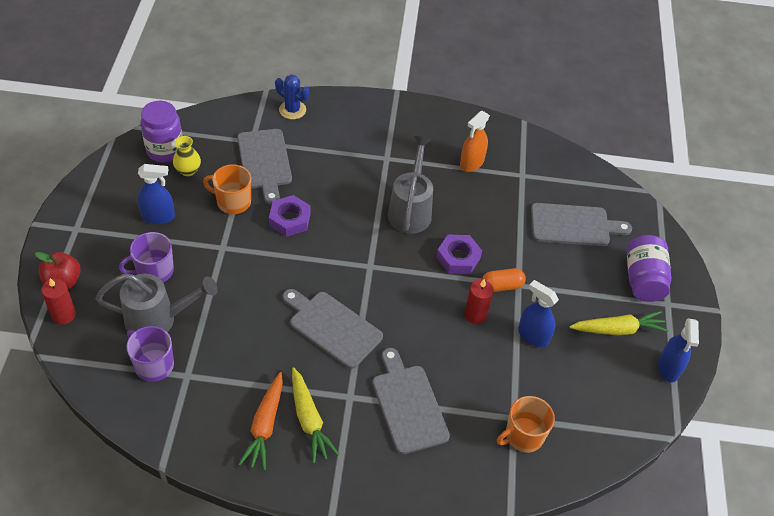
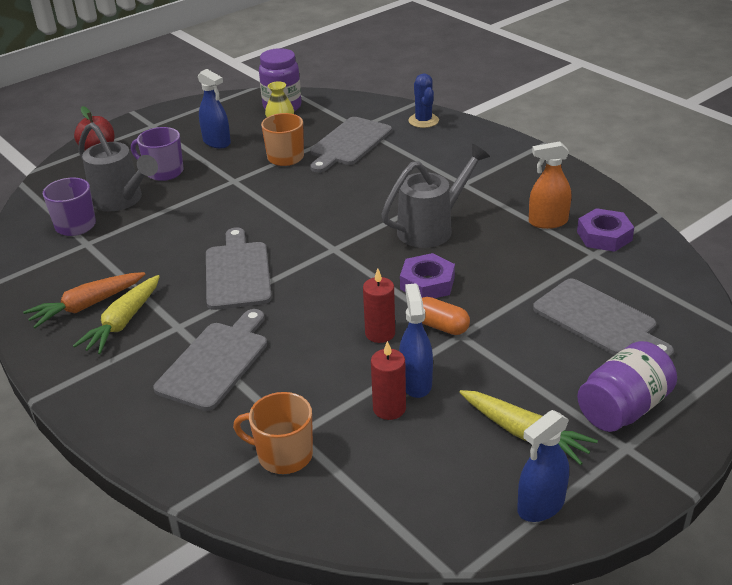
camera: 50 degrees right, 15 degrees down
(63, 315) = (69, 168): red candle -> red candle (389, 408)
(290, 219) = (313, 187): purple nut -> purple nut (604, 236)

